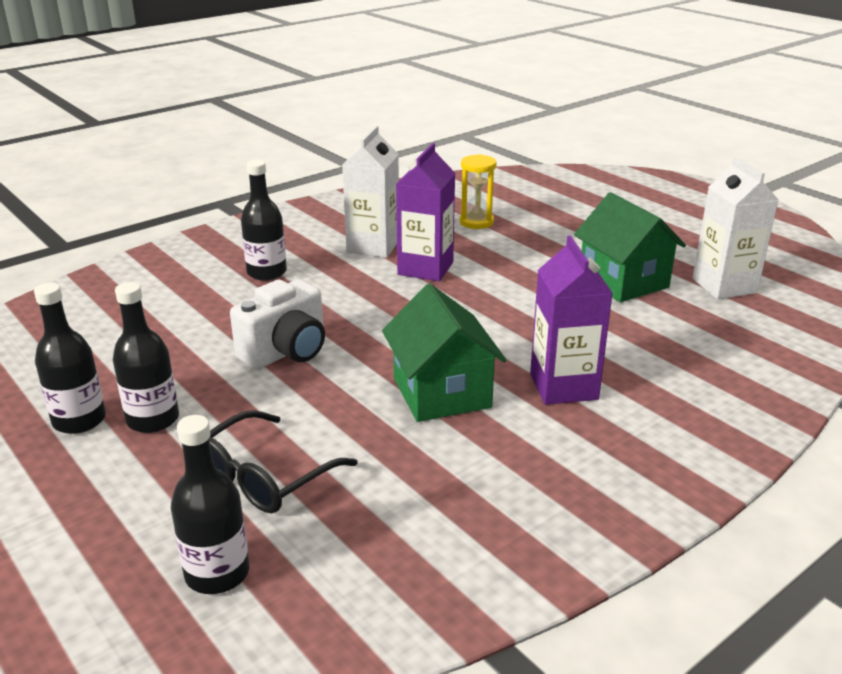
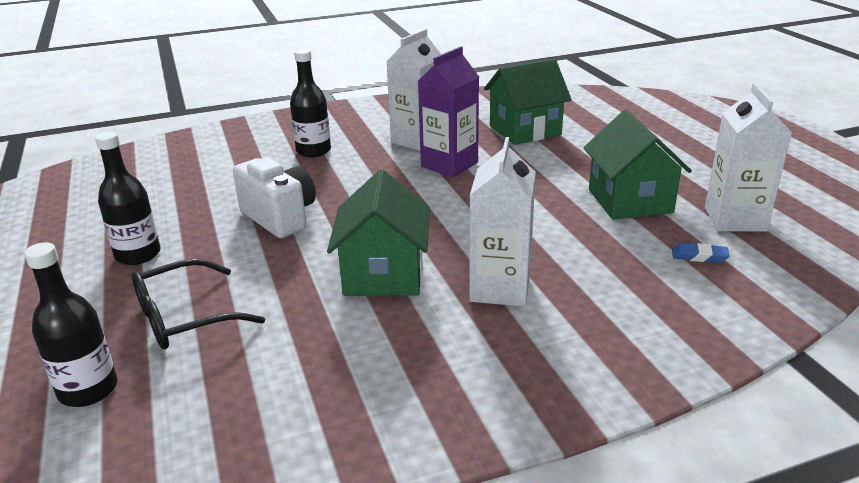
camera: 20 degrees right, 0 degrees up
(79, 420) = (86, 246): black bottle -> none
(286, 352) = (280, 218): white camera -> white camera turned 105 degrees counterclockwise
(476, 222) = (525, 130): yellow hourglass -> green house
(563, 386) = (500, 288): purple carton -> white carton
(716, 325) = (699, 256): none -> blue eraser

